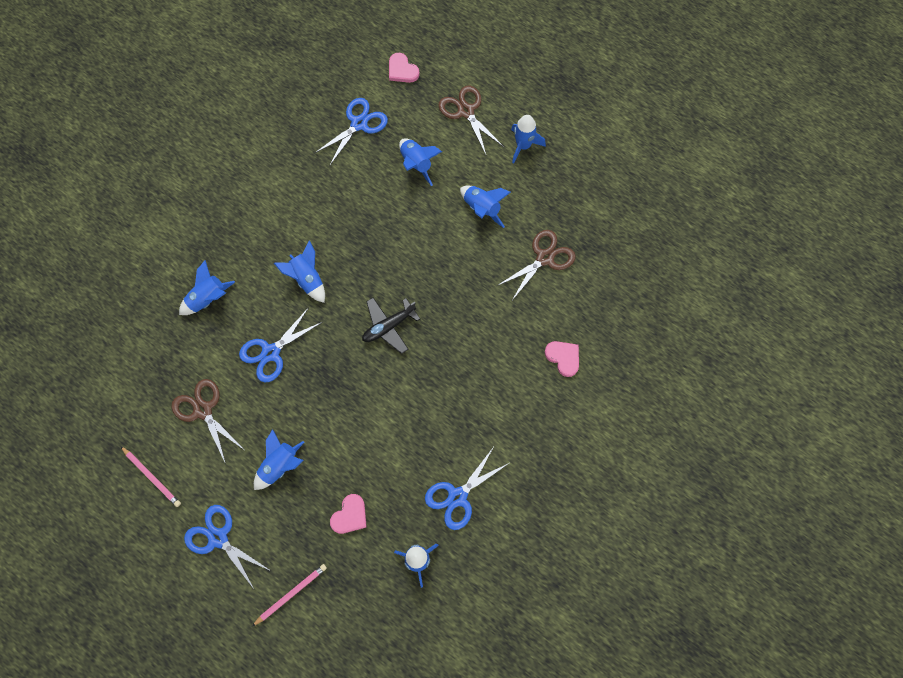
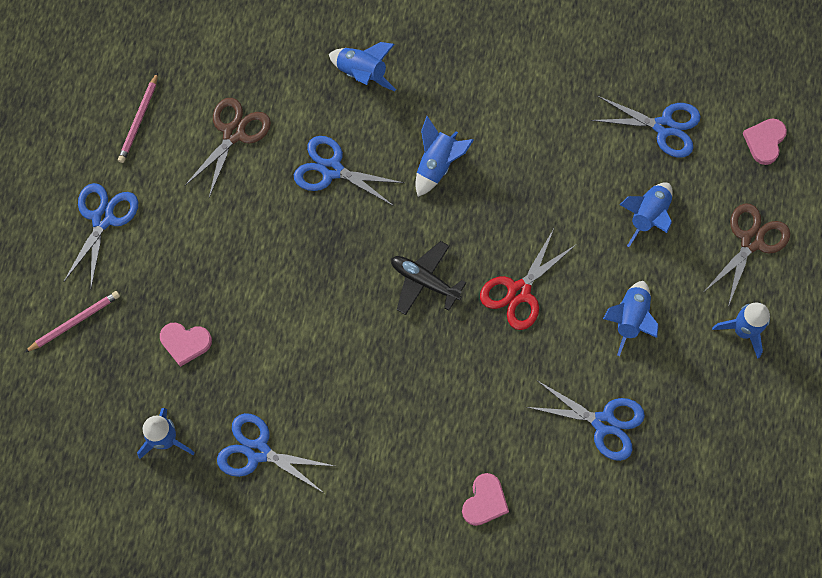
camera: 65 degrees right, 0 degrees up
(280, 465) = (208, 242): blue rocket -> none
(291, 594) = (74, 322): pink pencil -> pink pencil turned 60 degrees counterclockwise
(428, 268) = (519, 292): none -> red scissors
(544, 258) = (603, 423): brown scissors -> blue scissors

